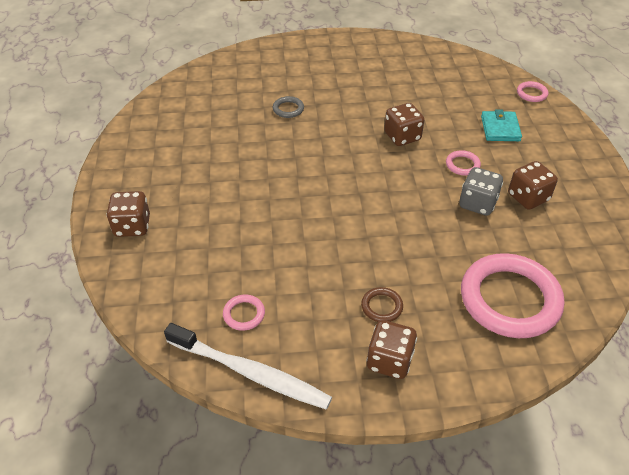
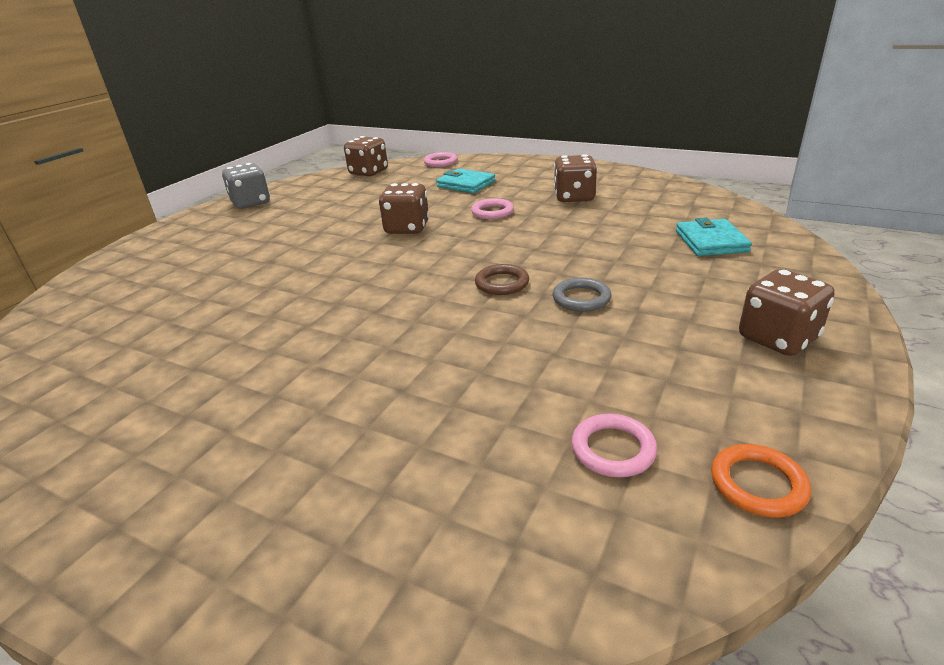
camera: 55 degrees left, 15 degrees down
(132, 226) = (247, 542): brown dice -> brown dice (368, 172)
(250, 372) = (758, 484): white toothbrush -> orange ring
(288, 109) = (243, 282): grey ring -> grey ring (581, 298)
(382, 306) = (675, 317): brown ring -> brown ring (502, 283)
(477, 203) = (557, 220): grey dice -> grey dice (251, 203)
(509, 299) = (711, 241): pink ring -> turquoise wallet

